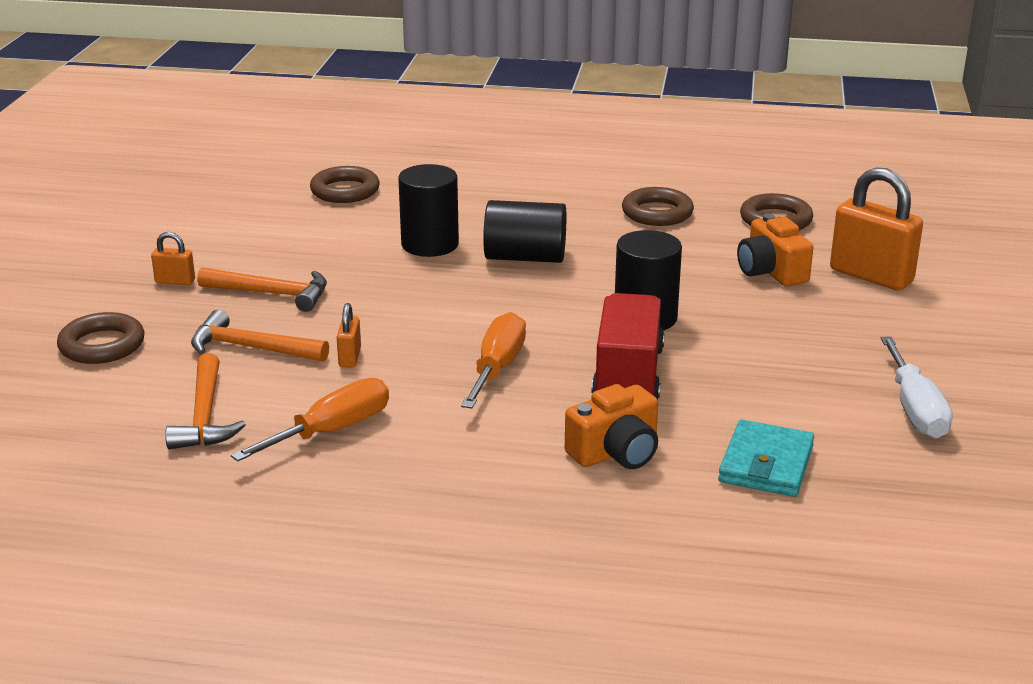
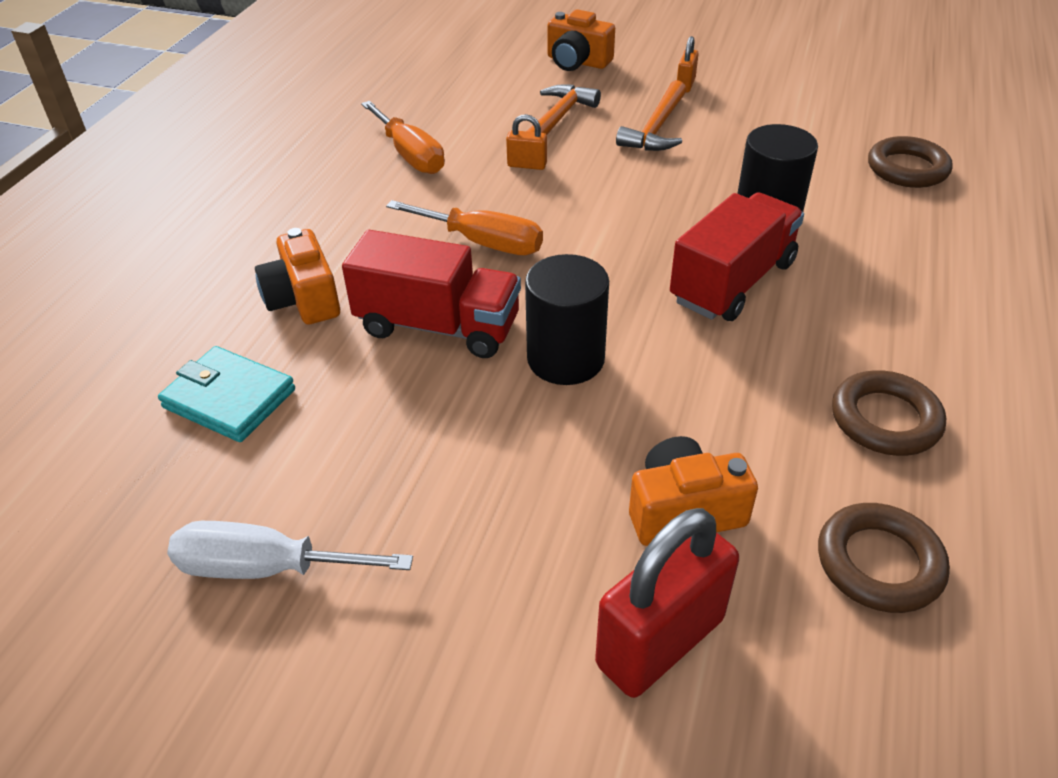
camera: 100 degrees right, 15 degrees up
(102, 345) = (577, 62): brown ring -> orange camera
(205, 415) = (456, 104): orange hammer -> none
(525, 257) = (732, 282): black cylinder -> red truck
(871, 276) = (660, 642): orange padlock -> red padlock

